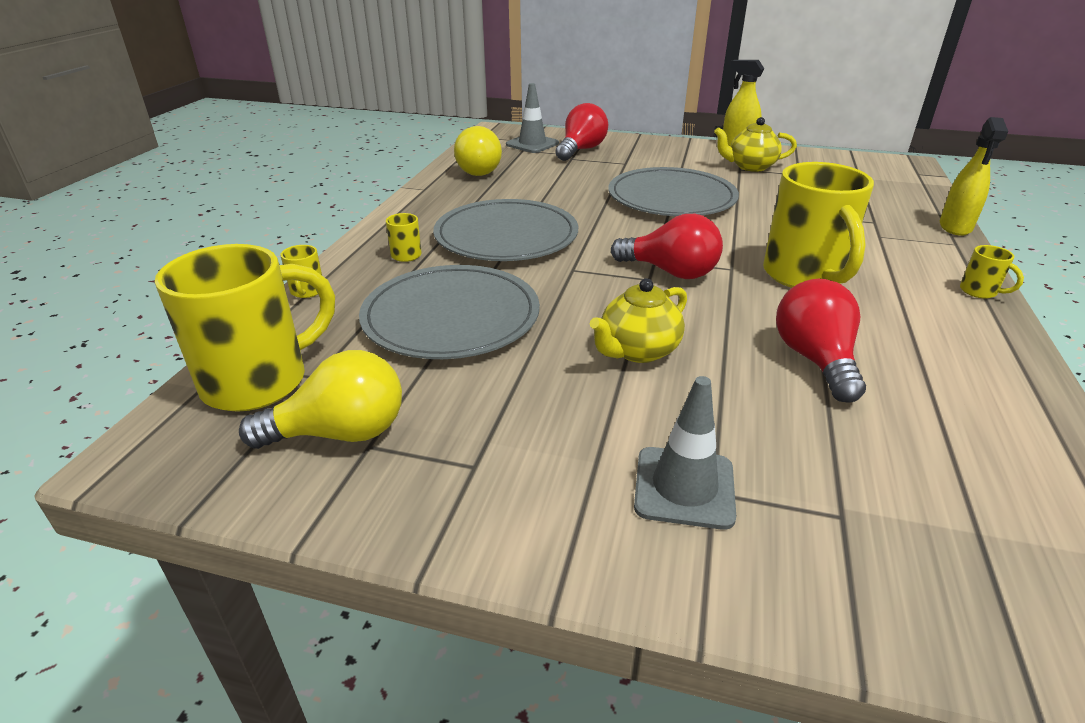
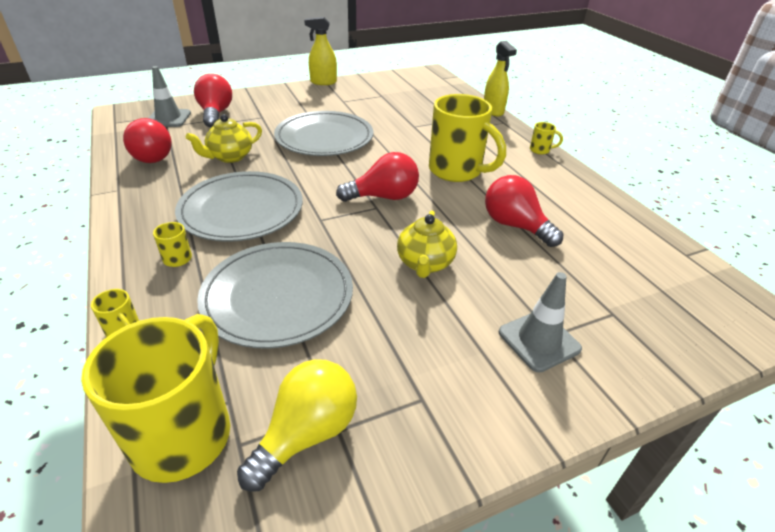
camera: 40 degrees left, 5 degrees up
(481, 170) = (151, 156): yellow light bulb -> red light bulb
(750, 166) = (348, 97): yellow teapot -> yellow teapot (230, 157)

